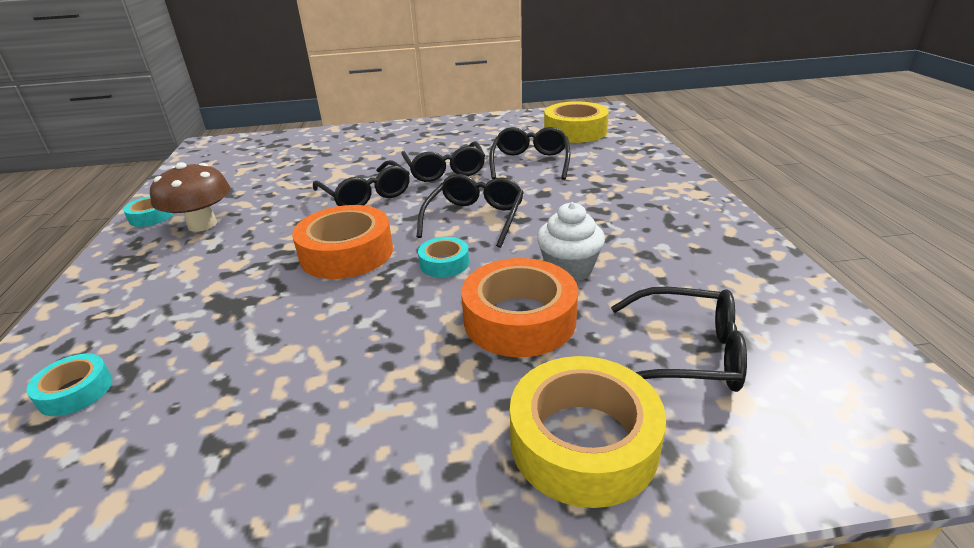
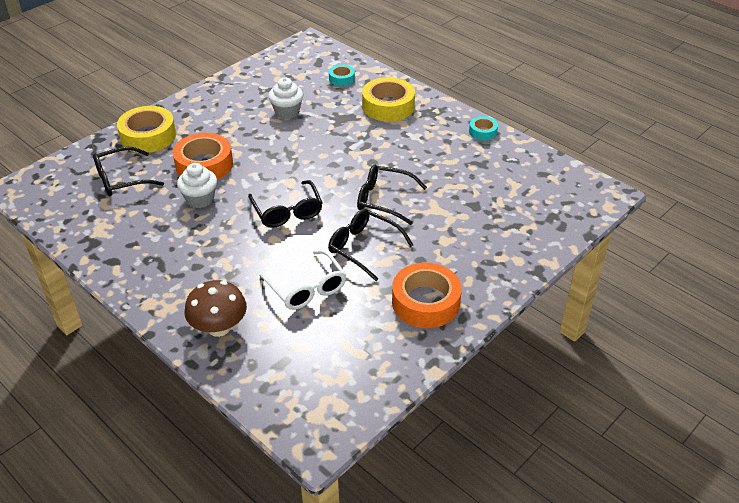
camera: 140 degrees right, 10 degrees up
(202, 225) = (441, 140): brown mushroom -> brown mushroom (219, 327)
(275, 361) = (287, 112): none -> white cupcake
(346, 253) = (330, 160): orange tape -> orange tape (425, 302)
(444, 263) = (270, 176): turquoise tape -> none
(530, 162) = (307, 288): black glasses -> white glasses
(575, 131) = (310, 364): yellow tape -> yellow tape (388, 106)

